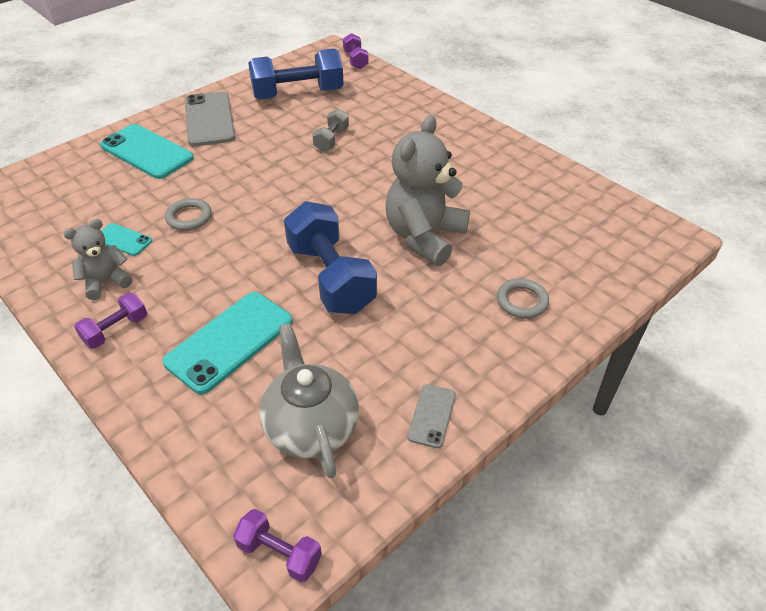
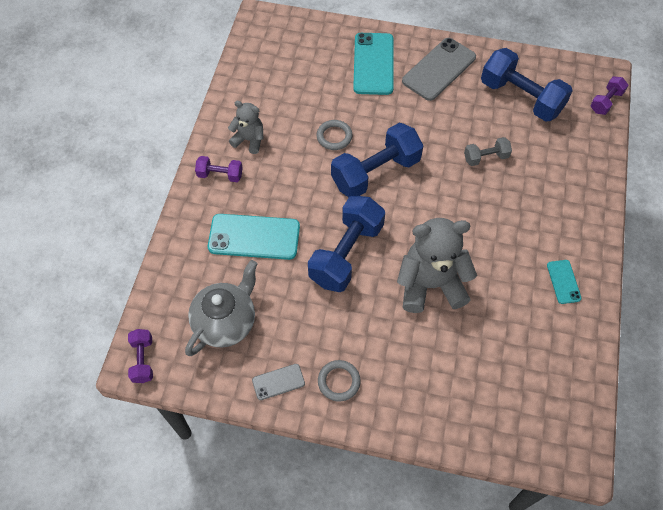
camera: 55 degrees right, 15 degrees up
(123, 240) = (287, 119): turquoise phone -> turquoise phone (563, 282)
(265, 210) = (375, 172): none -> blue dumbbell
(522, 301) = (416, 383): grey ring -> grey ring (339, 381)

